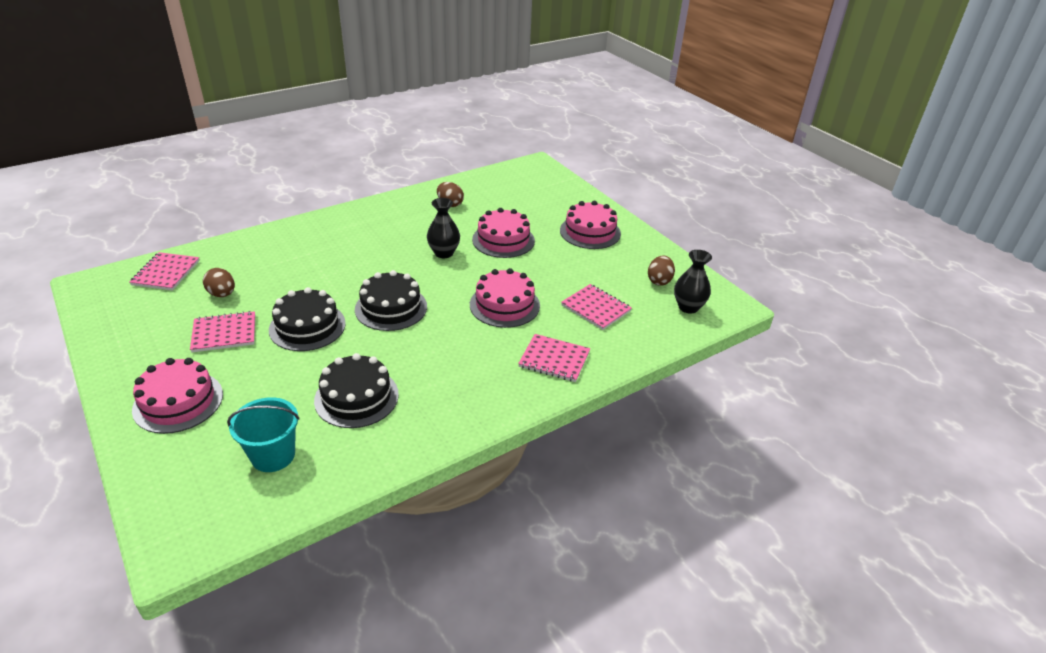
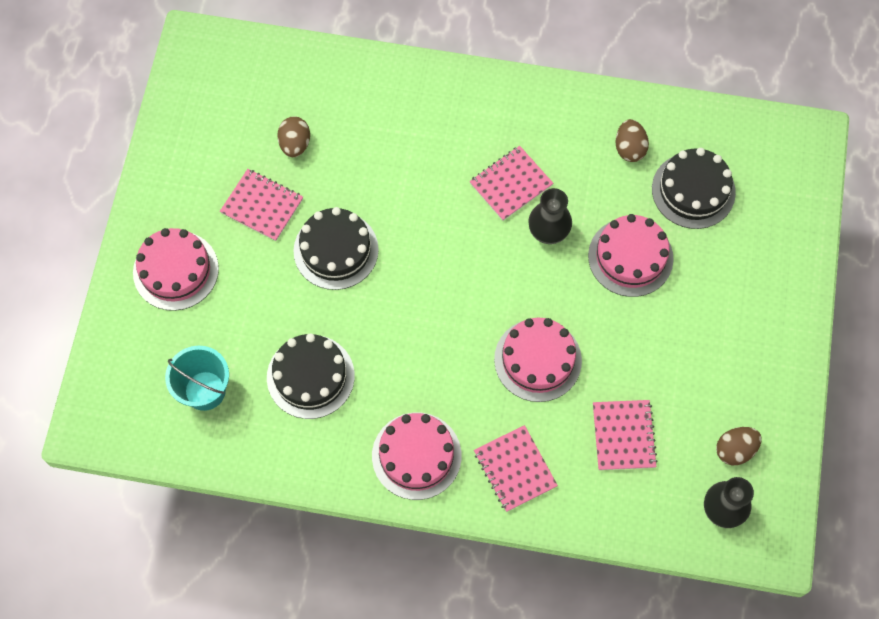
camera: 45 degrees right, 30 degrees up
(166, 273) = (267, 72): pink notebook -> pink notebook (510, 184)
(391, 308) = (428, 280): black cake -> black cake (693, 190)
(590, 232) = (742, 315): pink cake -> pink cake (416, 456)

